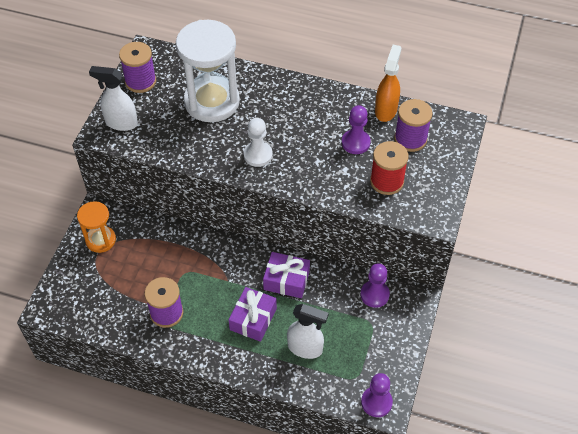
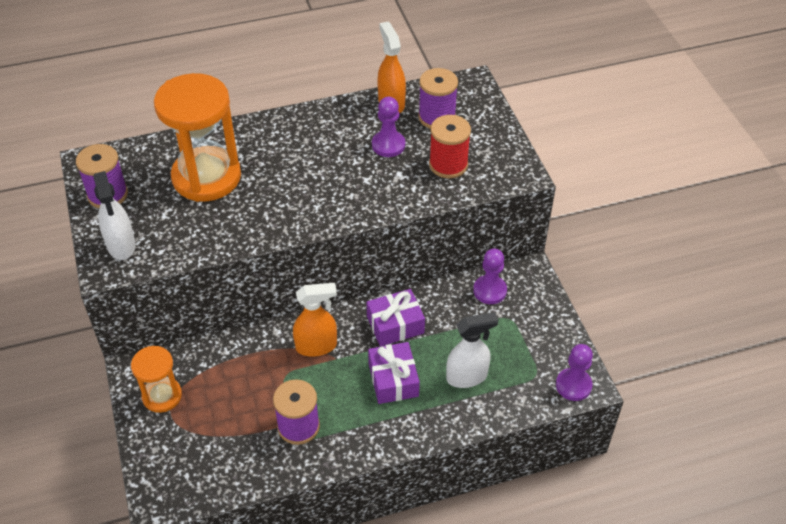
camera: 35 degrees left, 5 degrees down
(121, 123) = (121, 246): white spray bottle -> white spray bottle turned 90 degrees counterclockwise
(212, 102) = (206, 177): white hourglass -> orange hourglass
(222, 264) = (316, 346): none -> orange spray bottle
(258, 155) = (301, 203): white pawn -> none

